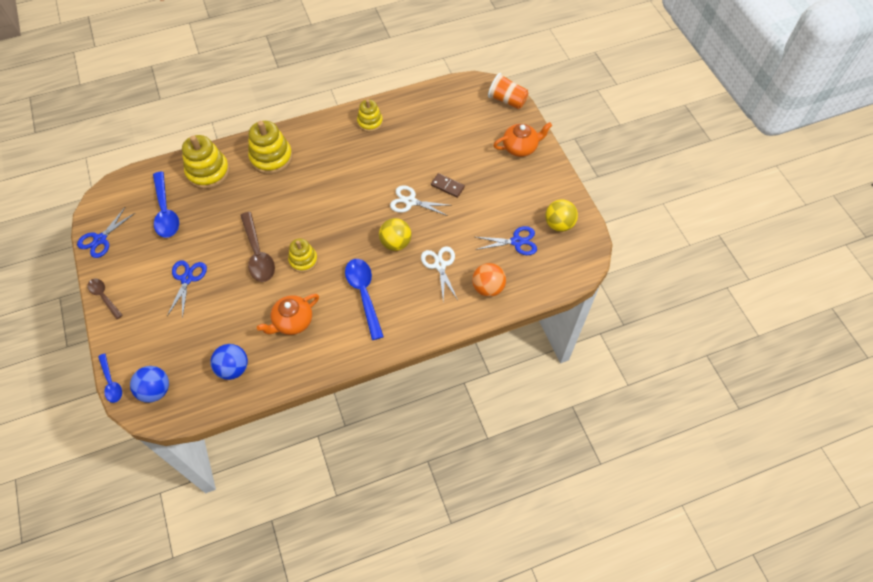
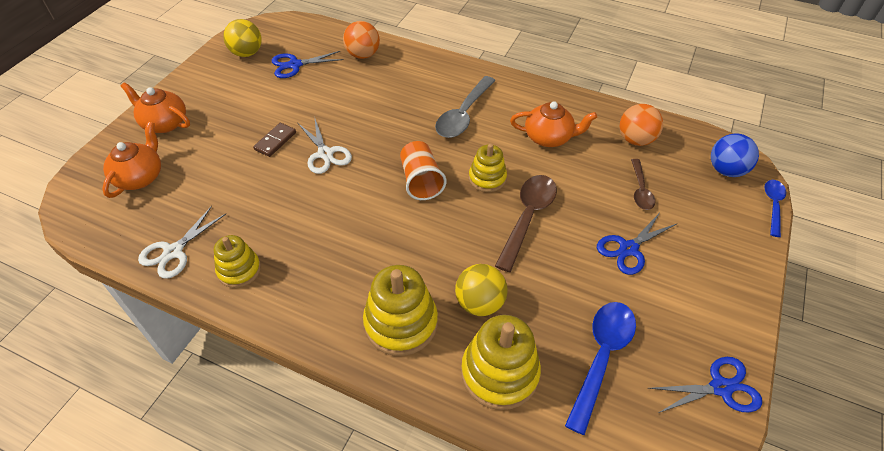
camera: 135 degrees left, 10 degrees down
(104, 297) = (747, 300): brown spoon -> brown spoon (640, 190)
(233, 368) = (635, 140): blue ball -> orange ball
(364, 294) = (463, 115): blue spoon -> grey spoon
(395, 243) = (386, 131): yellow ball -> yellow ball (479, 303)
(440, 265) = (375, 91): white scissors -> white scissors (174, 252)
(447, 186) = (275, 141): brown domino -> brown domino turned 45 degrees clockwise
(481, 118) = (140, 177): none -> orange teapot
(507, 100) = (88, 173): orange cup -> orange cup (421, 181)
(516, 242) = (295, 65): blue scissors -> blue scissors turned 60 degrees counterclockwise

